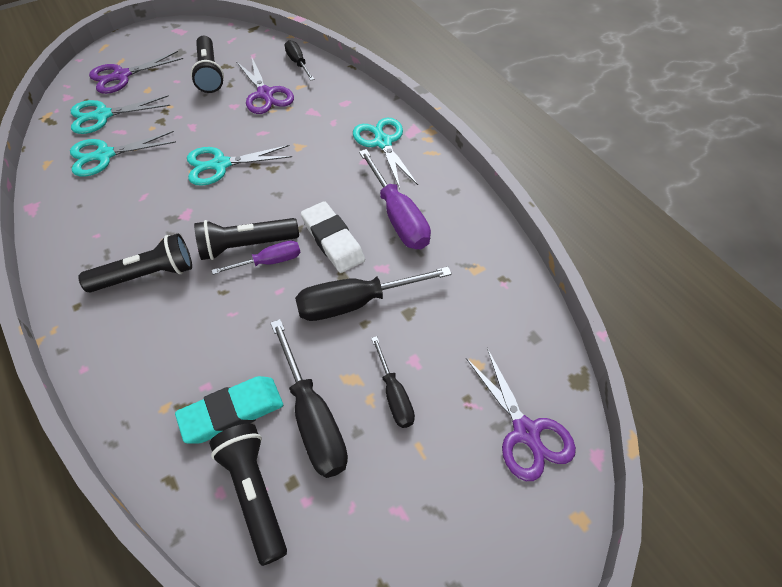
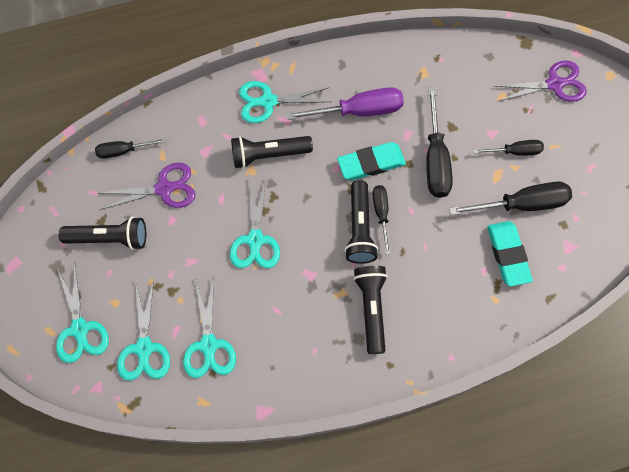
camera: 75 degrees left, 15 degrees up
(122, 76) = (80, 329): purple scissors -> turquoise scissors
(254, 493) = (566, 247): black flashlight -> black flashlight (269, 155)
(269, 262) = (381, 213): purple screwdriver -> black screwdriver
(333, 240) = (371, 163): white eraser -> turquoise eraser

